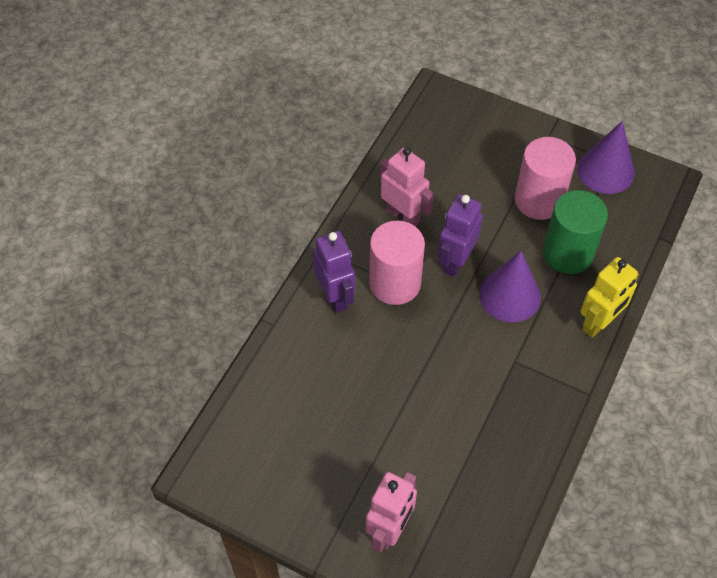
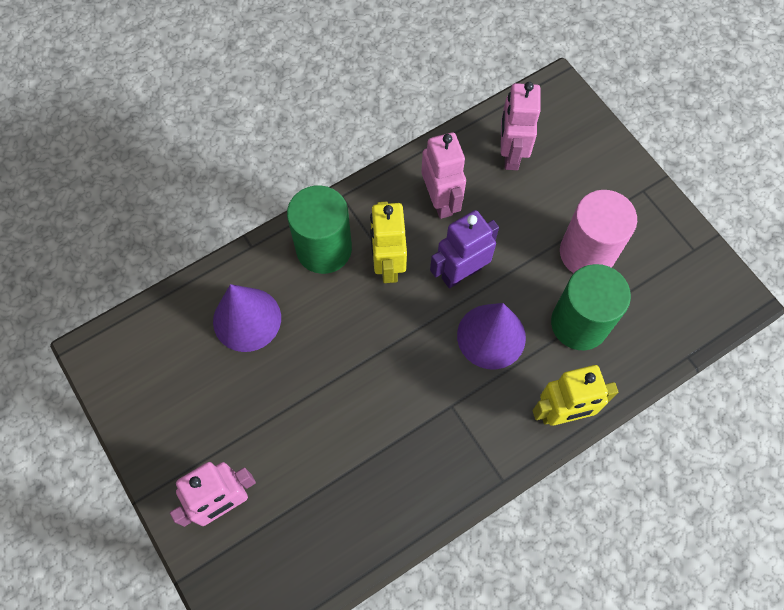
camera: 30 degrees right, 10 degrees up
(335, 296) = (324, 249): purple robot -> green cylinder
(395, 283) = (388, 265): pink cylinder -> yellow robot
(433, 156) = (511, 154): none -> pink robot
(605, 170) = (679, 256): purple cone -> purple cone (247, 319)

